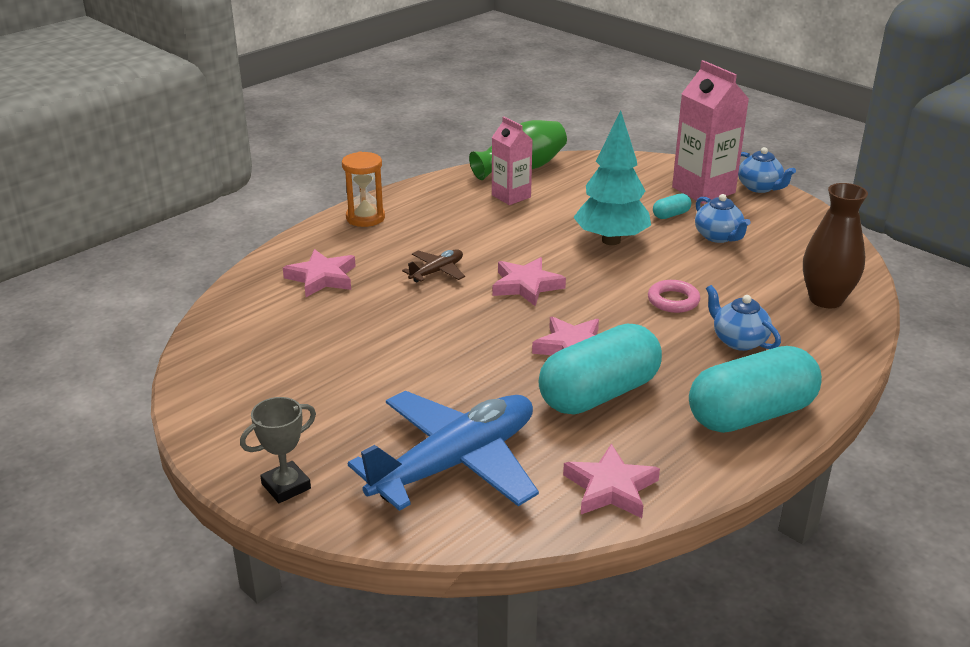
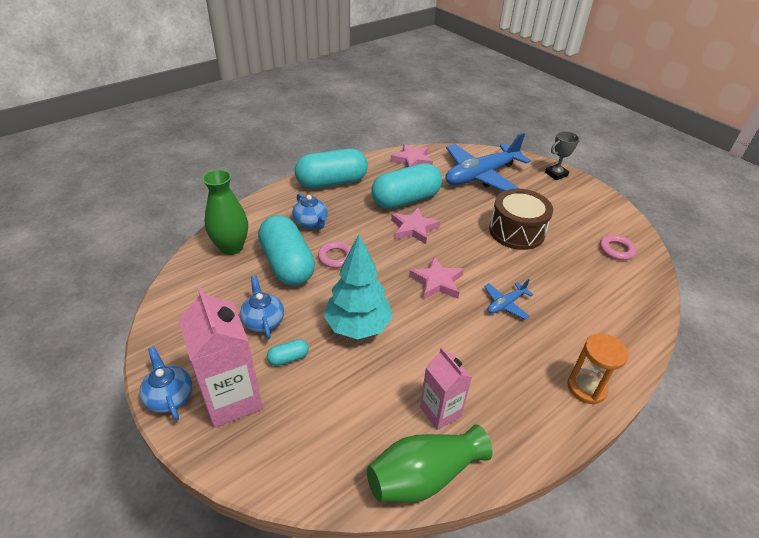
camera: 175 degrees left, 10 degrees up
(249, 346) = (616, 250): none -> pink ring
(322, 278) = (594, 307): pink star -> none
(403, 359) = (516, 231): none -> brown drum
(437, 272) = (505, 304): brown plane -> blue plane
(733, 287) = (287, 264): none -> turquoise capsule
(826, 299) = (231, 247): brown vase -> green vase

